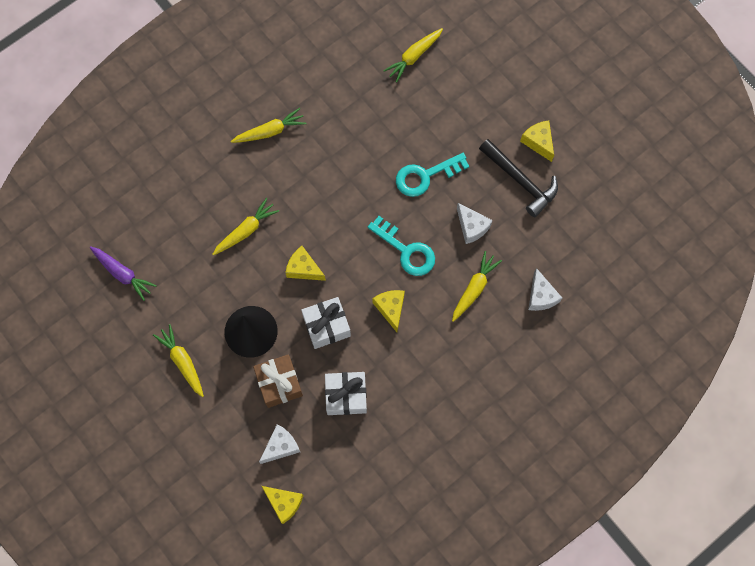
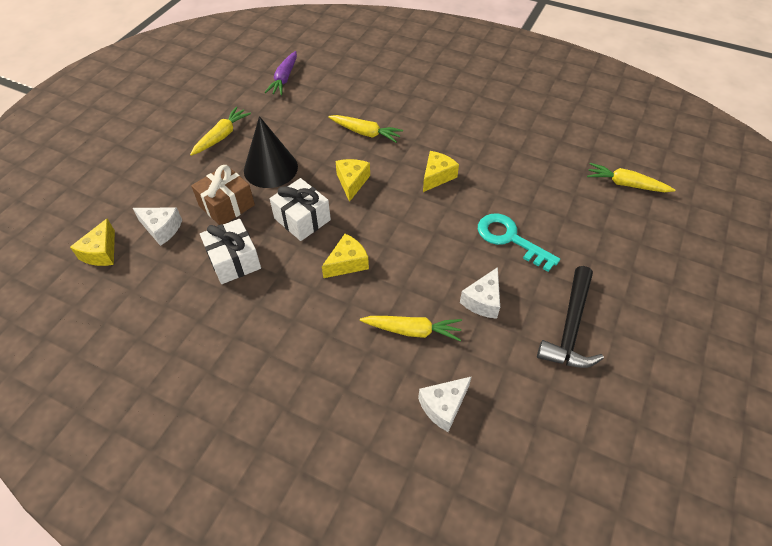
camera: 65 degrees right, 20 degrees down
(270, 131) = (468, 116): yellow carrot -> none
(406, 250) = (418, 253): turquoise key -> none
(538, 142) = (630, 328): yellow cheese -> yellow cheese (437, 176)

